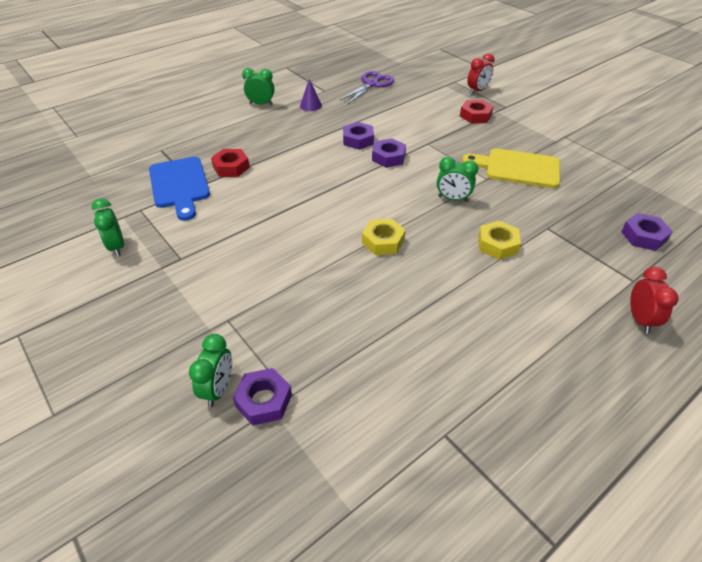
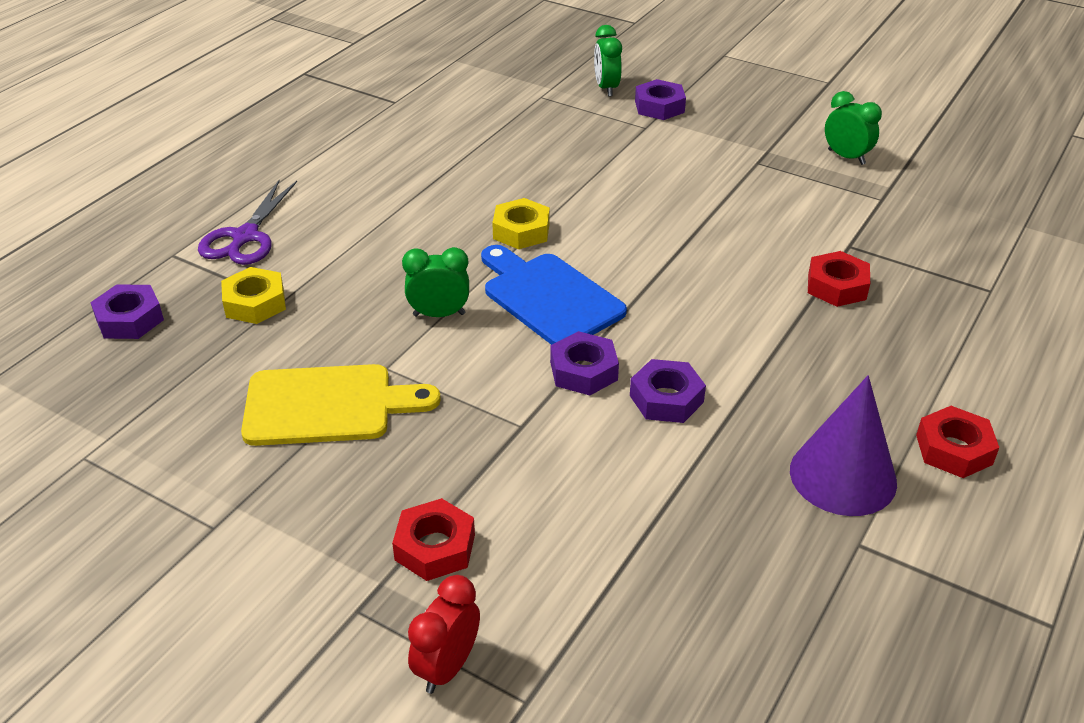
camera: 160 degrees right, 5 degrees down
(179, 185) = (876, 241): blue cutting board -> blue cutting board (549, 297)
(261, 104) = (953, 449): green clock -> red nut
(263, 400) = (561, 90): purple nut -> purple nut (659, 106)
(310, 105) = (843, 476): purple cone -> purple cone, size x1.89
(371, 84) = (757, 609): purple scissors -> purple scissors (245, 237)
(497, 244) = (359, 260): yellow nut -> yellow nut (255, 303)
(640, 319) = (182, 214): red clock -> none

